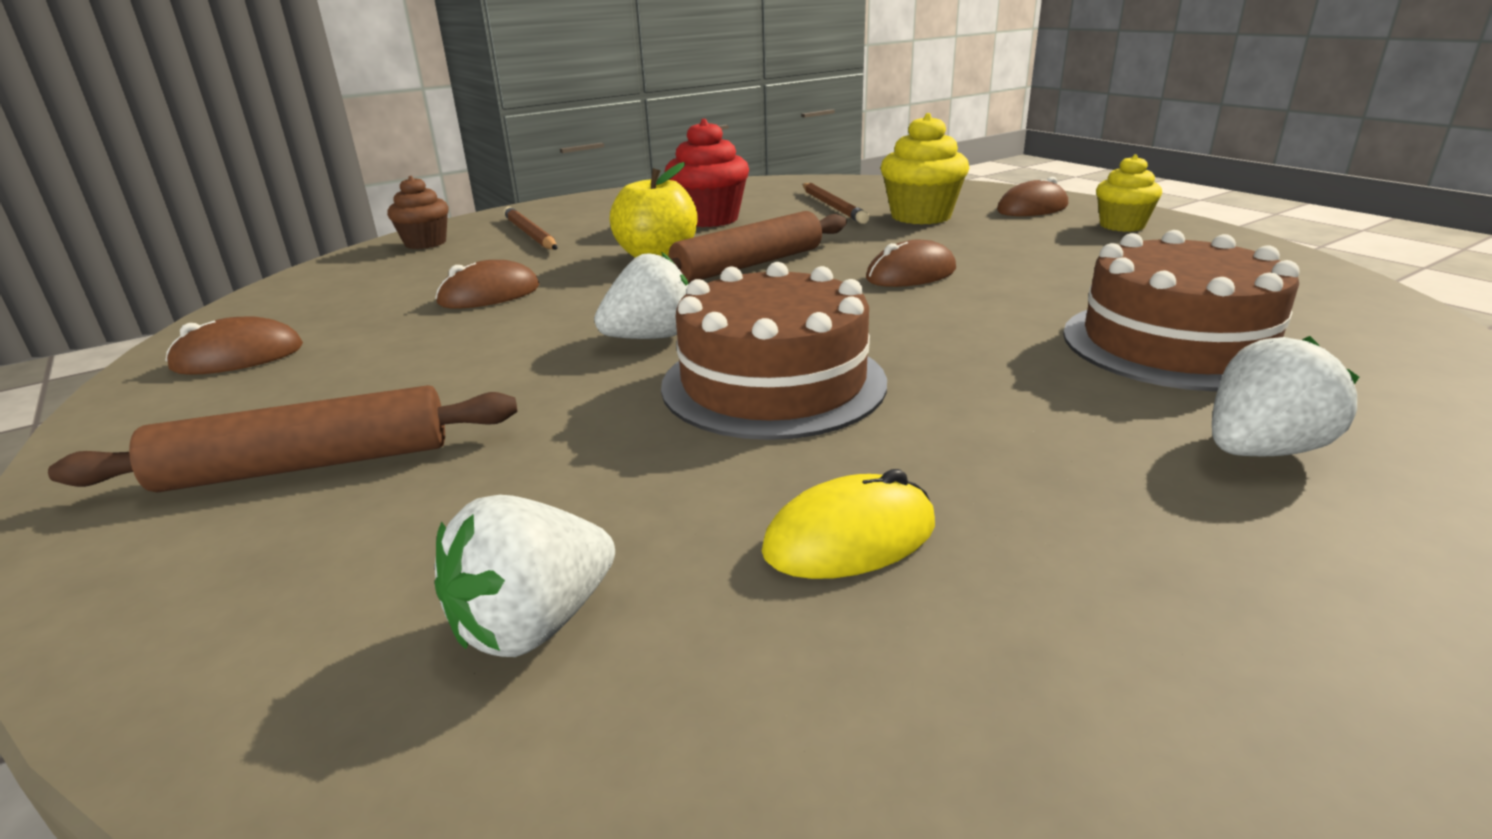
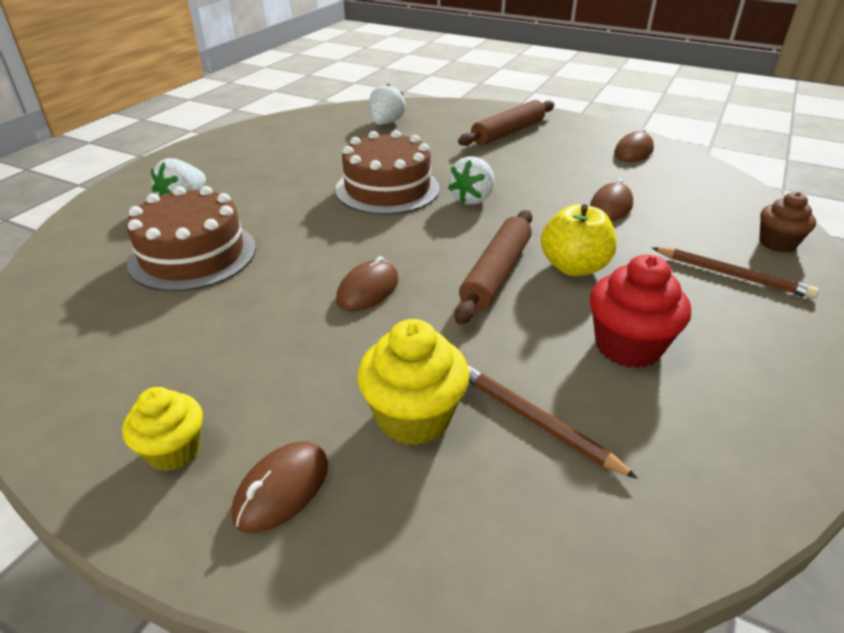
camera: 150 degrees right, 10 degrees up
(850, 538) = (322, 150): yellow mouse -> none

